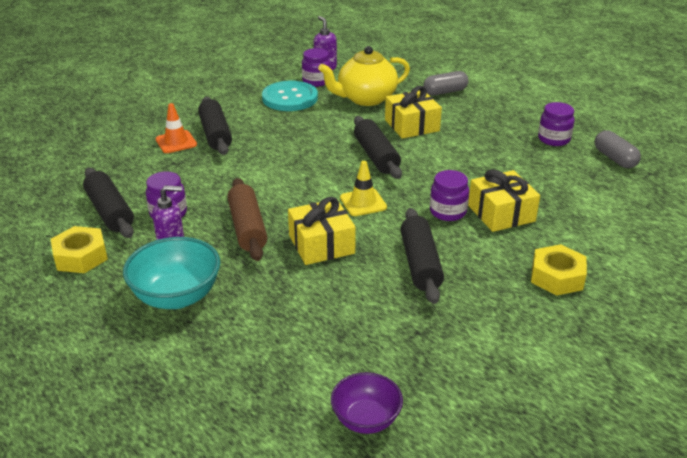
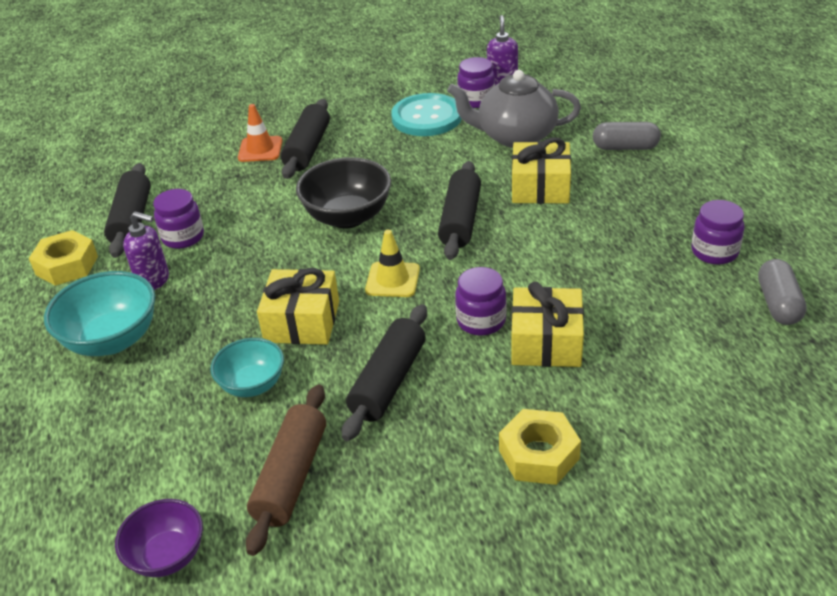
camera: 30 degrees right, 5 degrees up
(247, 228) = (244, 277): brown rolling pin -> brown rolling pin (291, 476)
(291, 171) = (348, 217): none -> black bowl
(323, 294) = (252, 385): none -> turquoise bowl
(365, 98) = (515, 136): yellow teapot -> grey teapot

